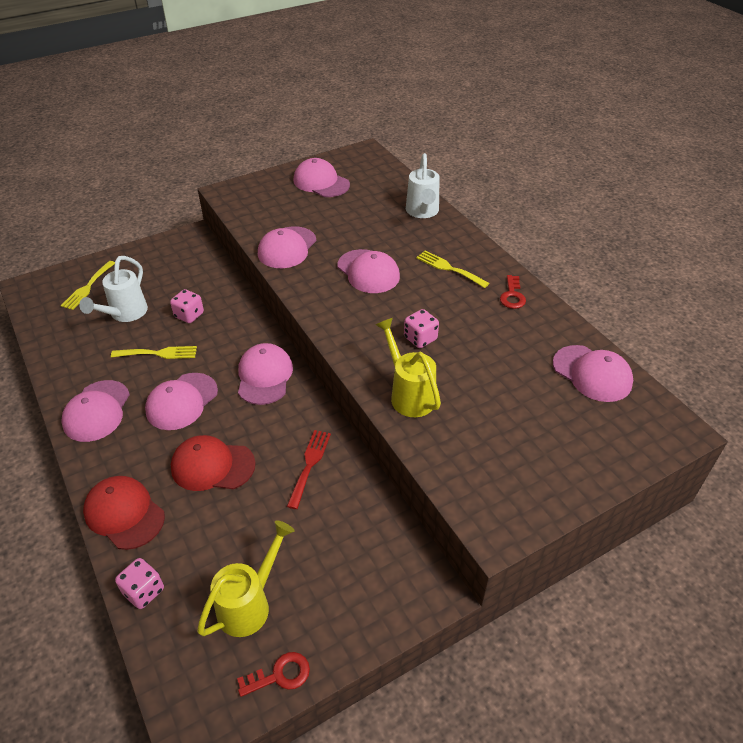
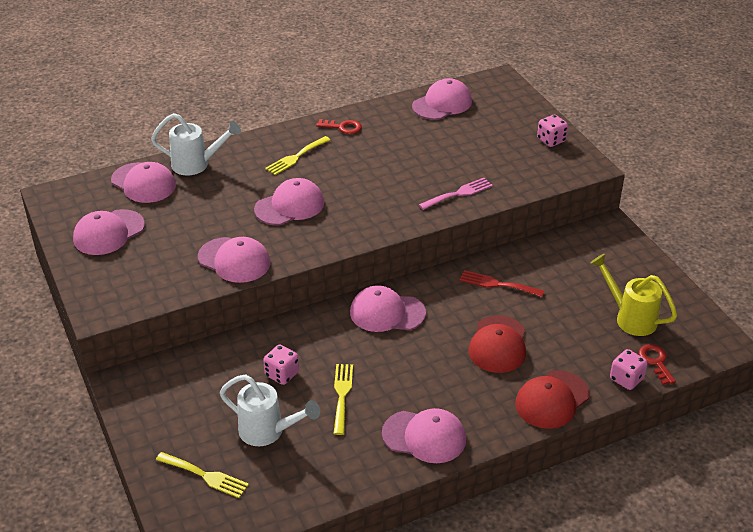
camera: 85 degrees left, 5 degrees down
(182, 401) = (416, 371): pink cap -> pink cap (143, 183)
(280, 675) = (682, 302): red key -> red key (655, 362)
(408, 394) = (458, 193): yellow watering can -> pink fork
(420, 338) = (392, 182): pink dice -> pink dice (551, 140)

